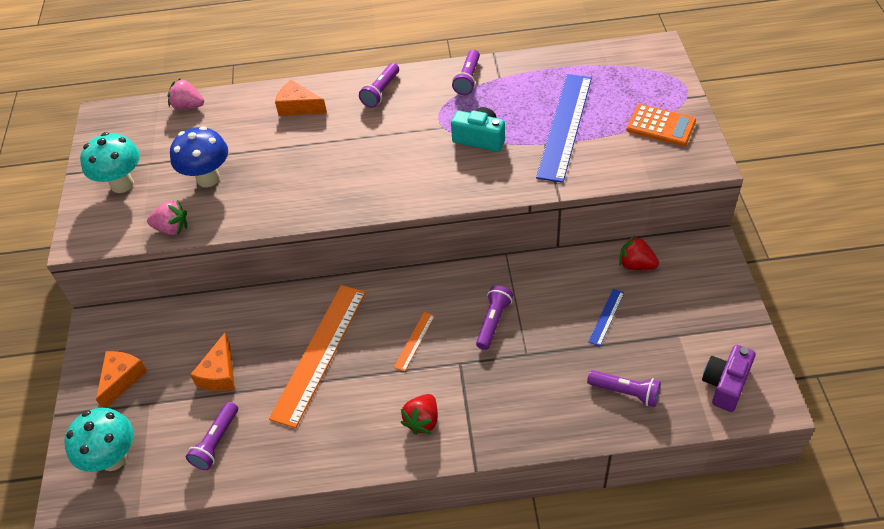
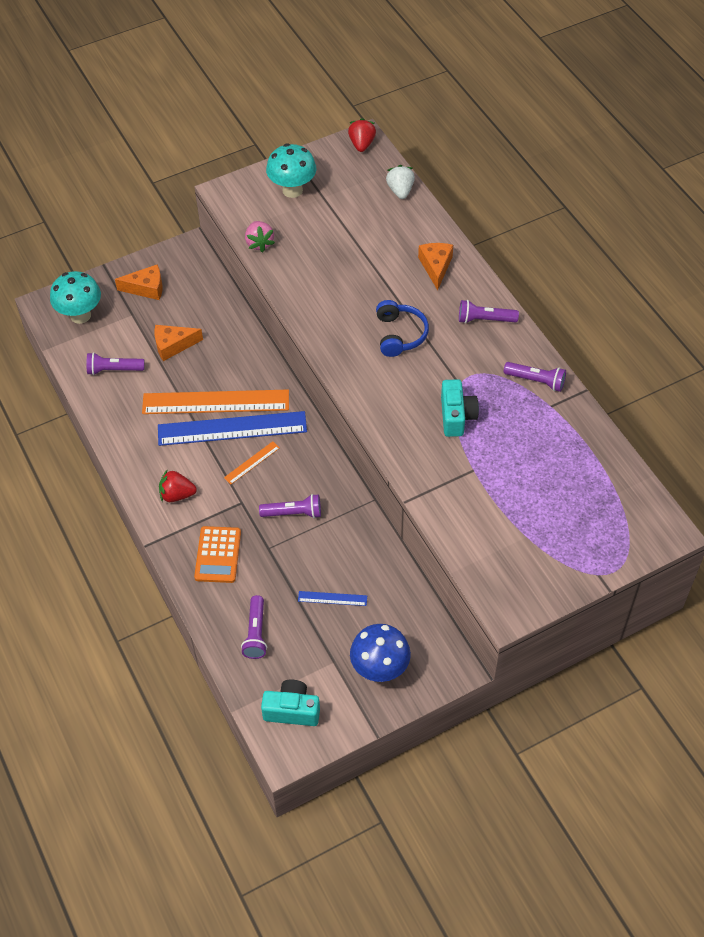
camera: 65 degrees right, 5 degrees up
(188, 106) = (400, 190): pink strawberry -> white strawberry
(208, 178) = (322, 242): blue mushroom -> blue mushroom (380, 669)
(362, 152) = (399, 334): none -> blue headphones
(414, 341) = (252, 462): orange ruler -> orange ruler turned 45 degrees counterclockwise
(468, 79) = (536, 381): purple flashlight -> purple flashlight turned 150 degrees counterclockwise
(564, 126) = (505, 479): blue ruler -> blue ruler (232, 428)
(636, 265) = (404, 608): red strawberry -> red strawberry (362, 144)
(660, 126) = (543, 560): orange calculator -> orange calculator (218, 555)
(725, 385) = (292, 710): purple camera -> turquoise camera

